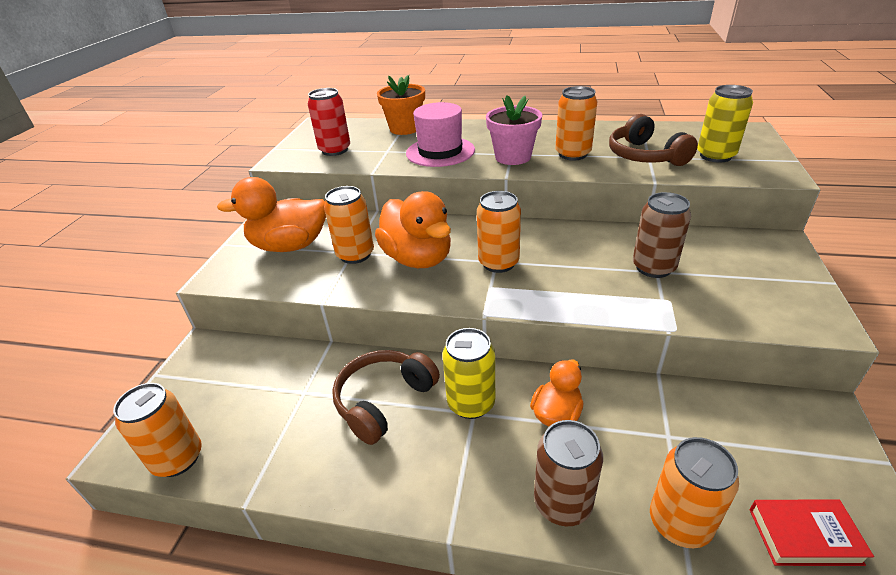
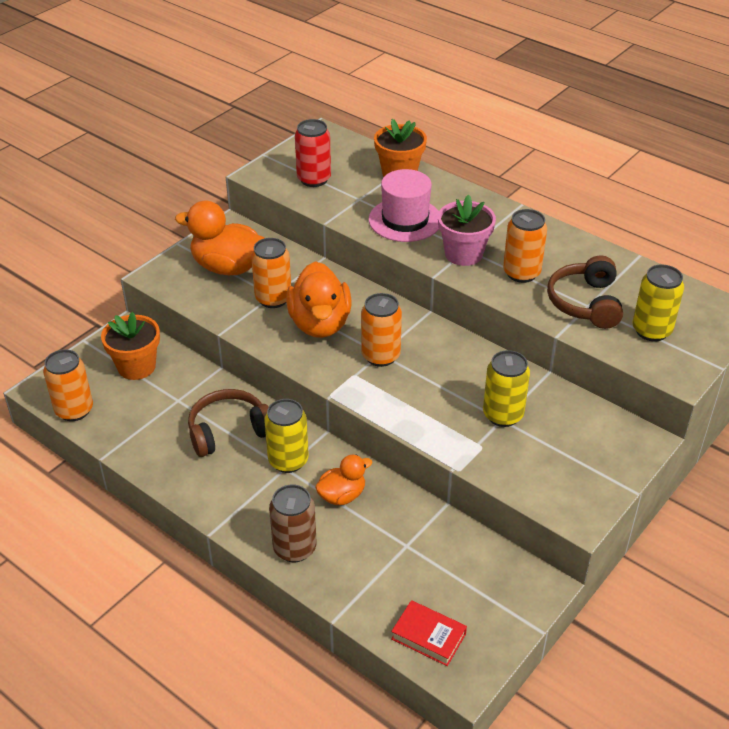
camera: 25 degrees right, 5 degrees up
(234, 377) = (136, 367): none -> orange flower pot
(653, 267) = (503, 415): brown can -> yellow can
(679, 522) = (357, 593): orange can -> none

